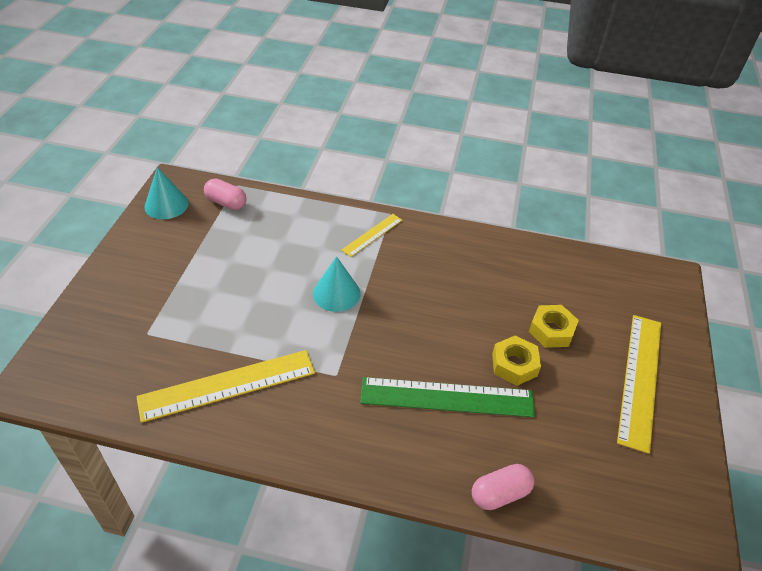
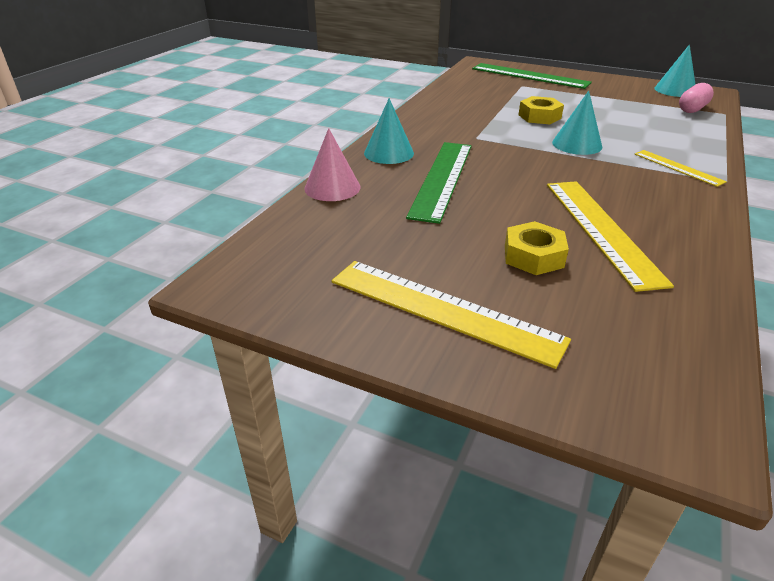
camera: 105 degrees right, 10 degrees down
(104, 325) = (529, 76): none -> green ruler
(227, 385) = (471, 105): yellow ruler -> yellow ruler (601, 230)
(398, 455) = (388, 153): none -> turquoise cone
(500, 494) = (332, 187): pink capsule -> pink cone
(514, 365) = (478, 220): yellow nut -> yellow nut (539, 117)

